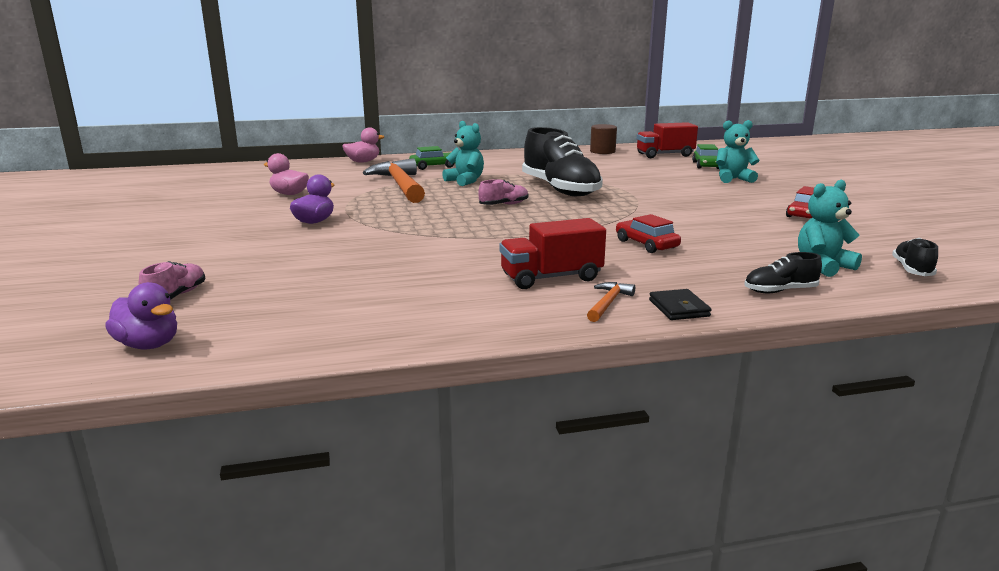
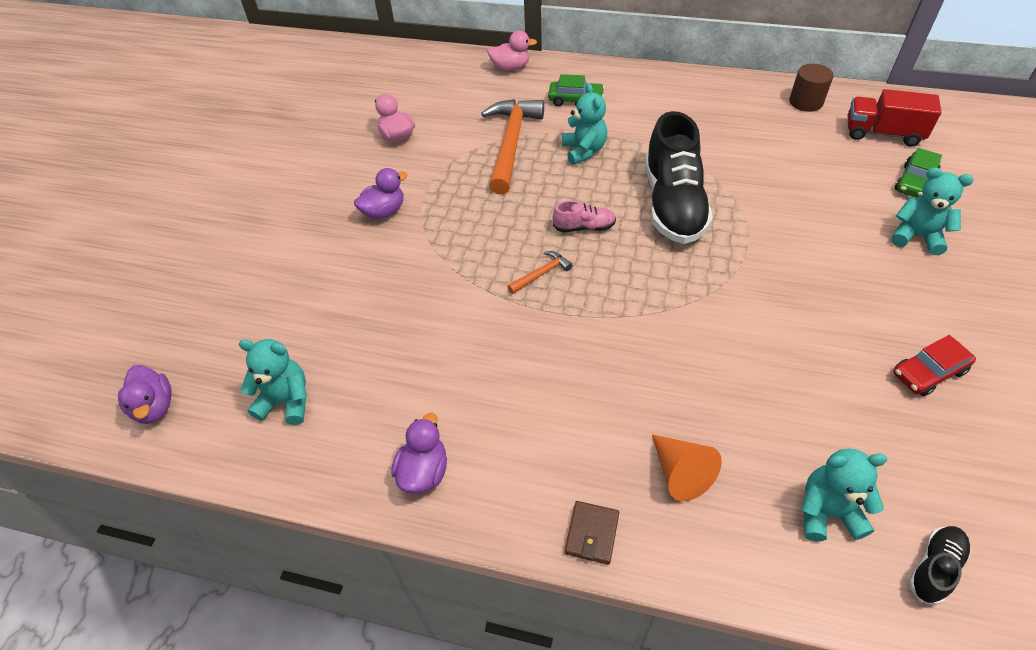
camera: 30 degrees right, 30 degrees up
(176, 296) = (209, 328): pink shoe -> none
(313, 312) = (286, 401): none -> turquoise teddy bear
(499, 314) = (424, 471): none -> purple duck
(551, 278) = (517, 417): red truck -> none
(608, 303) = (532, 493): orange hammer -> orange hammer (541, 274)
(646, 244) = (666, 379): red car -> none
(679, 308) = (592, 534): black wallet -> brown wallet
(708, 273) = (680, 473): none -> orange cone
(780, 291) = (726, 546): black shoe -> none

